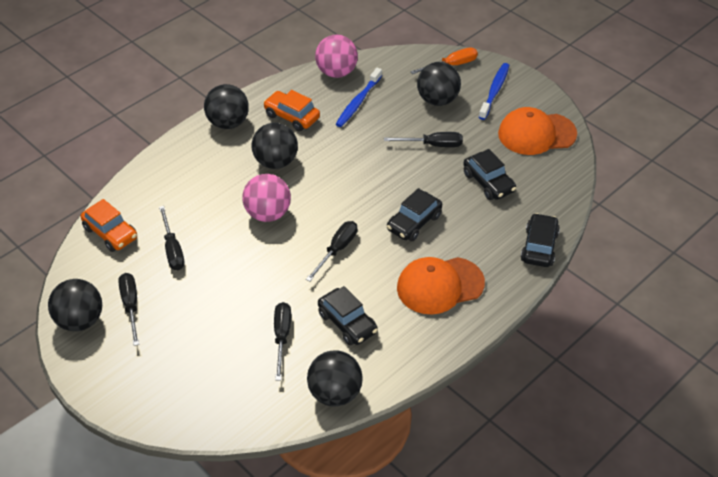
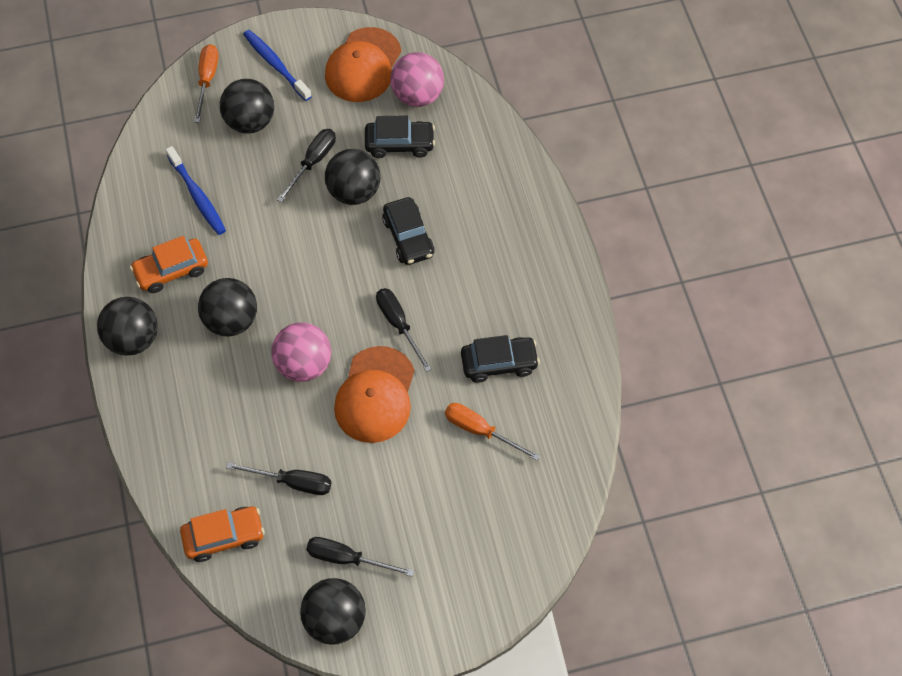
camera: 60 degrees left, 15 degrees up
(282, 337) = (480, 431): black screwdriver -> orange screwdriver
(335, 393) = (576, 416): black ball -> black ball (354, 192)
(336, 72) = (133, 191): pink ball -> pink ball (417, 95)
(440, 285) = (503, 259): orange cap -> orange cap (375, 395)
(539, 247) = (509, 150): black car -> none

